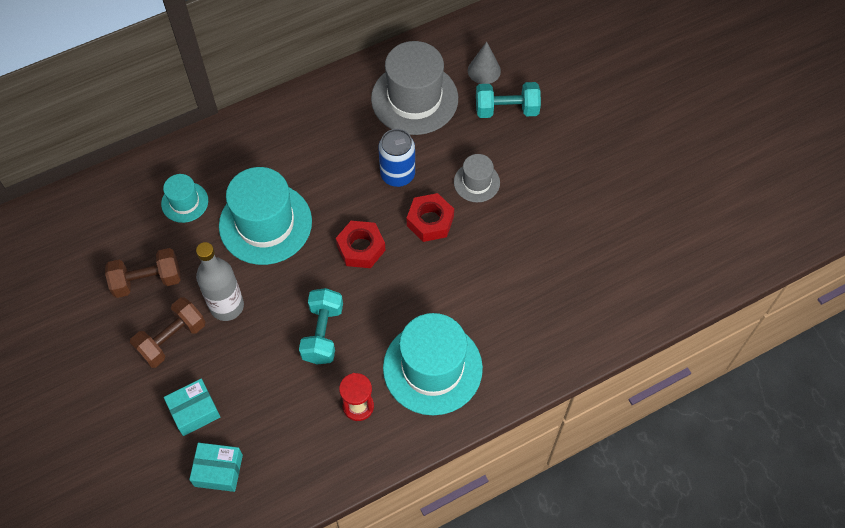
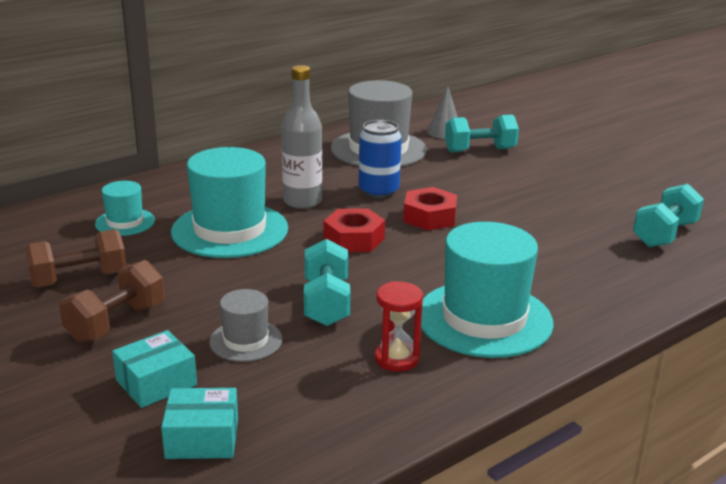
camera: 10 degrees left, 35 degrees down
(227, 306) = (191, 291): grey bottle -> grey bottle (302, 201)
(476, 182) = (470, 191): grey hat -> grey hat (246, 341)
(617, 270) = (665, 234): none -> turquoise dumbbell

